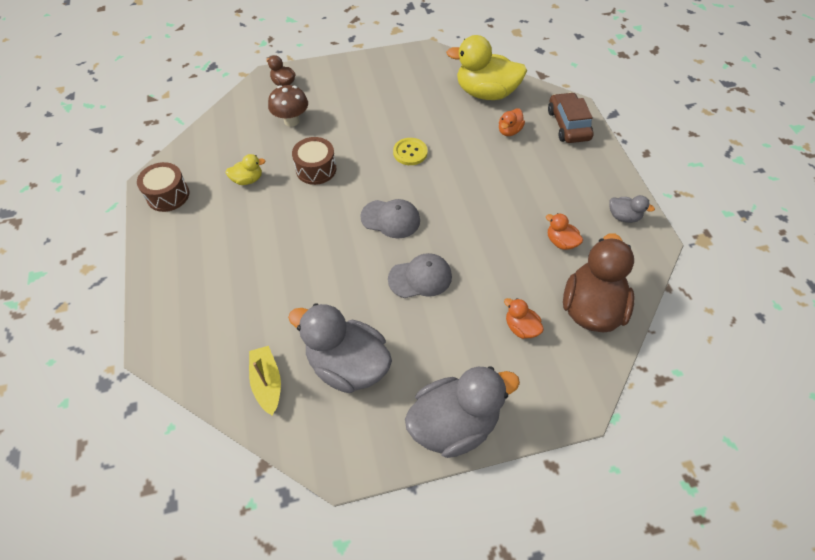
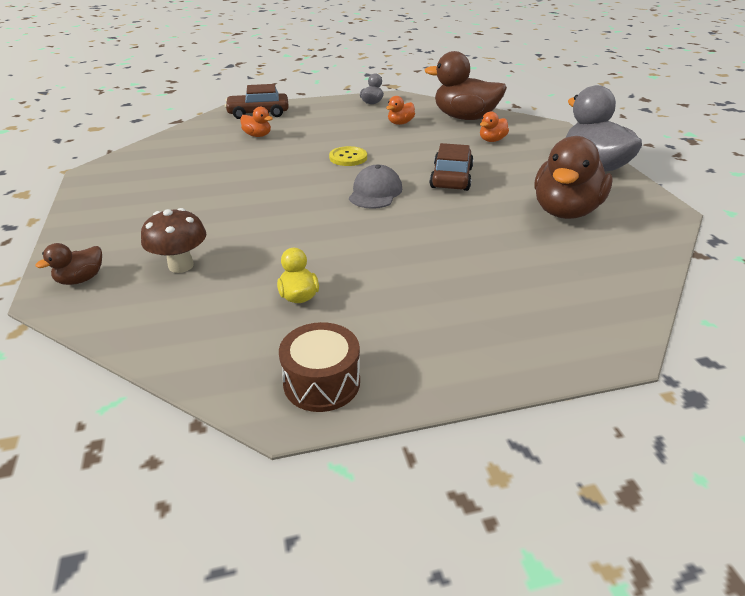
camera: 90 degrees left, 20 degrees down
(267, 382) = (611, 255): yellow boat -> none
(316, 169) = (288, 241): brown drum -> none
(347, 365) = (565, 211): grey duck -> brown duck
(410, 152) = (274, 182): yellow button -> yellow button (348, 158)
(420, 278) = (451, 178): grey cap -> brown car
(485, 93) = (193, 143): yellow duck -> none

